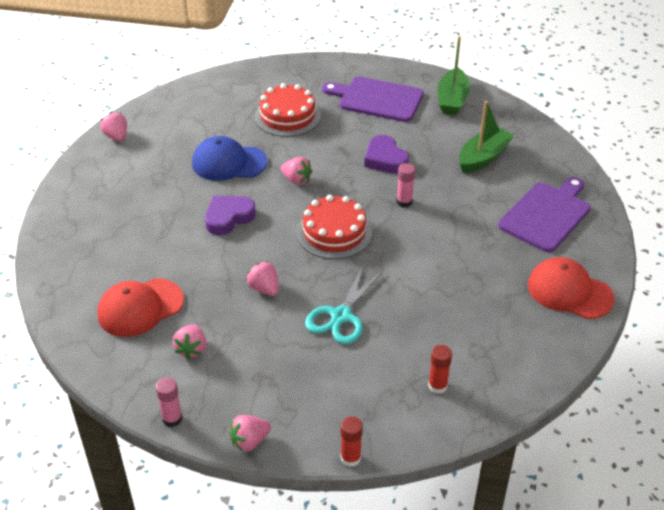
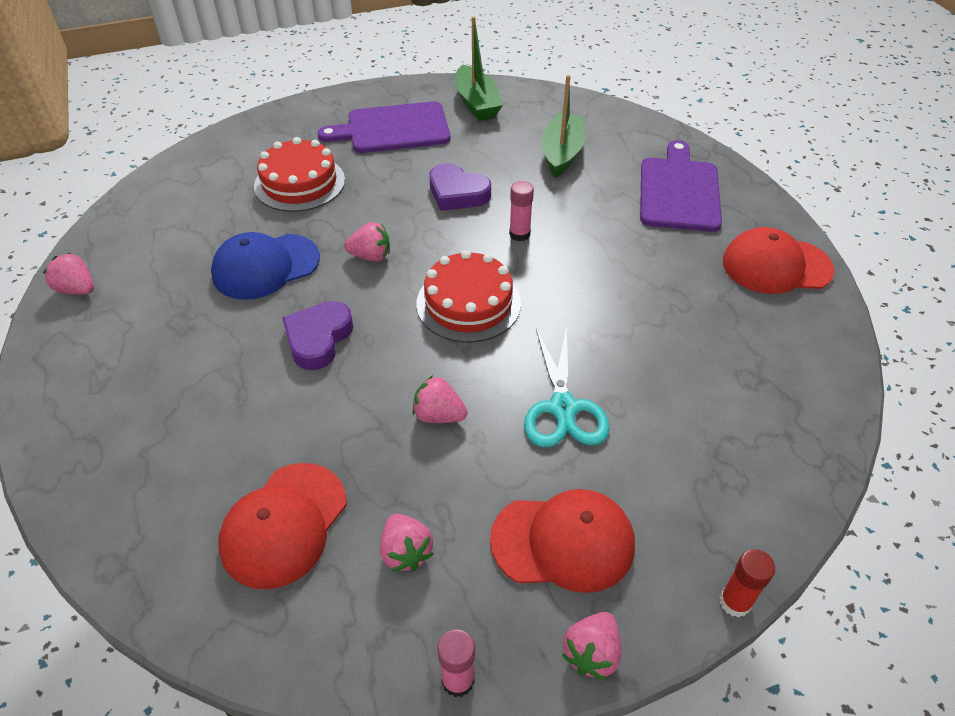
camera: 30 degrees left, 5 degrees up
(280, 384) = (563, 542): none -> red cap
(437, 386) = (746, 445): red glue stick -> none

